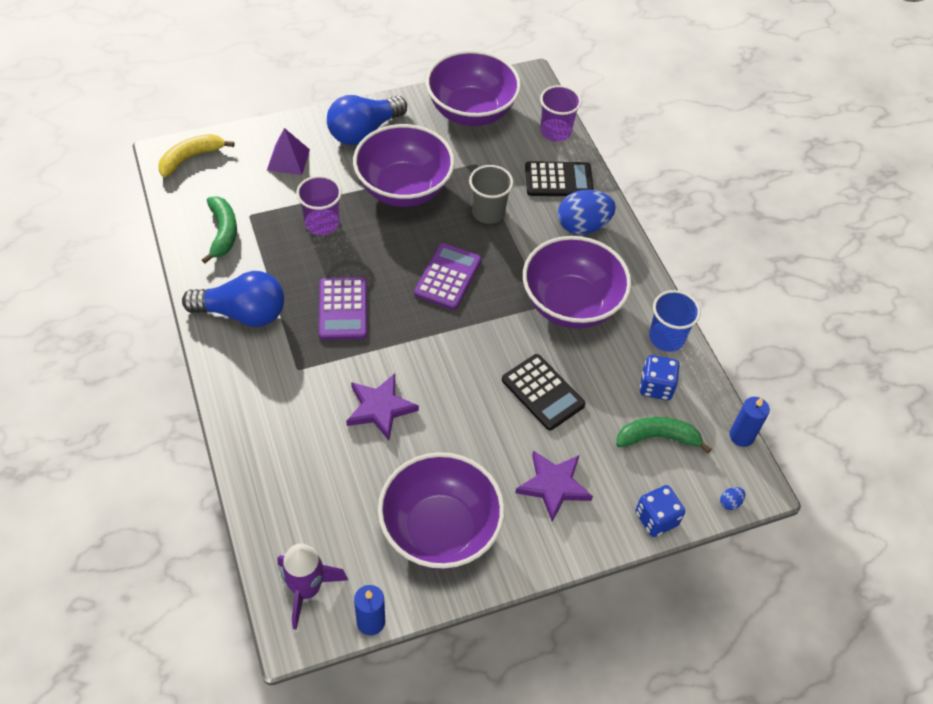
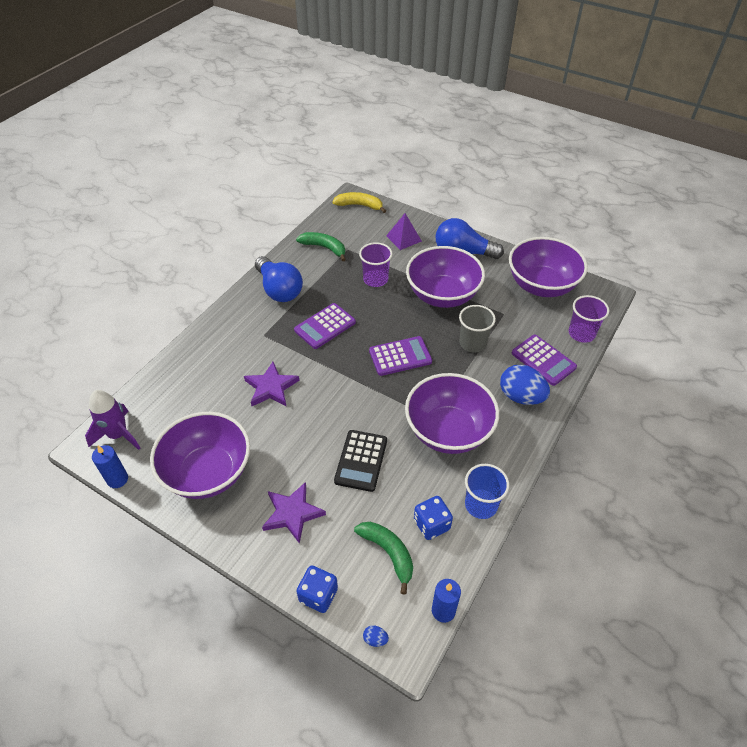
camera: 55 degrees right, 5 degrees down
(223, 232) = (324, 248): green banana -> green banana turned 105 degrees counterclockwise
(558, 180) = (543, 360): black calculator -> purple calculator

